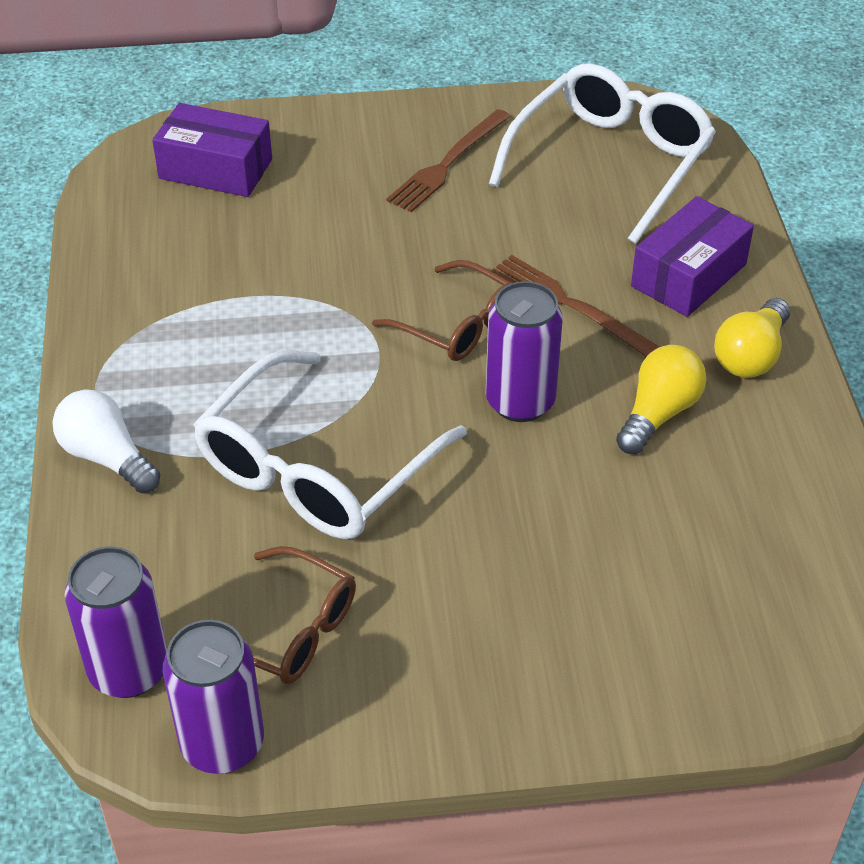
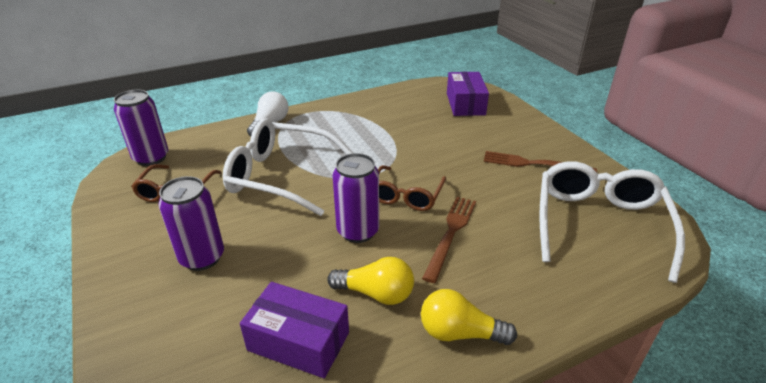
camera: 70 degrees right, 10 degrees down
(222, 744) = (109, 190): purple can -> purple can (202, 257)
(611, 162) = (599, 224): white glasses -> white glasses turned 90 degrees counterclockwise
(688, 275) = (519, 282): purple box -> purple box (298, 341)

